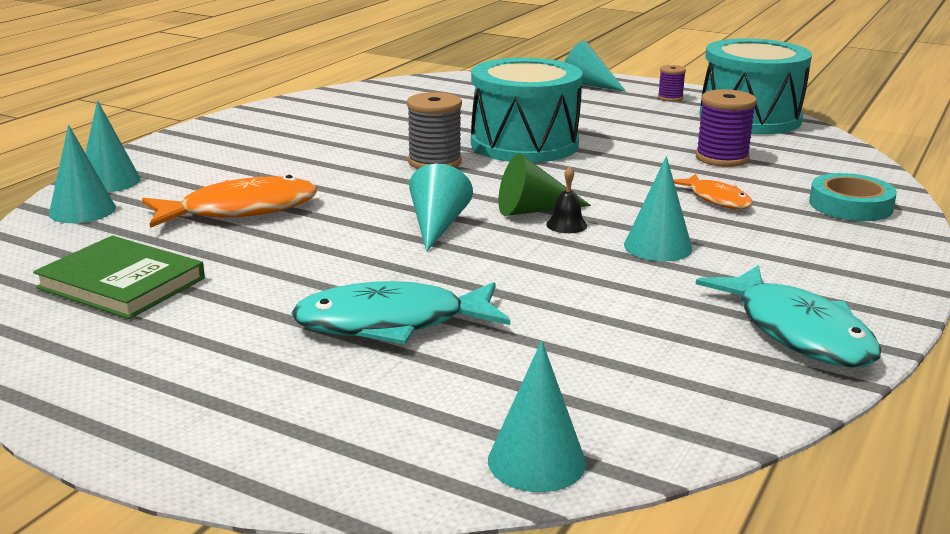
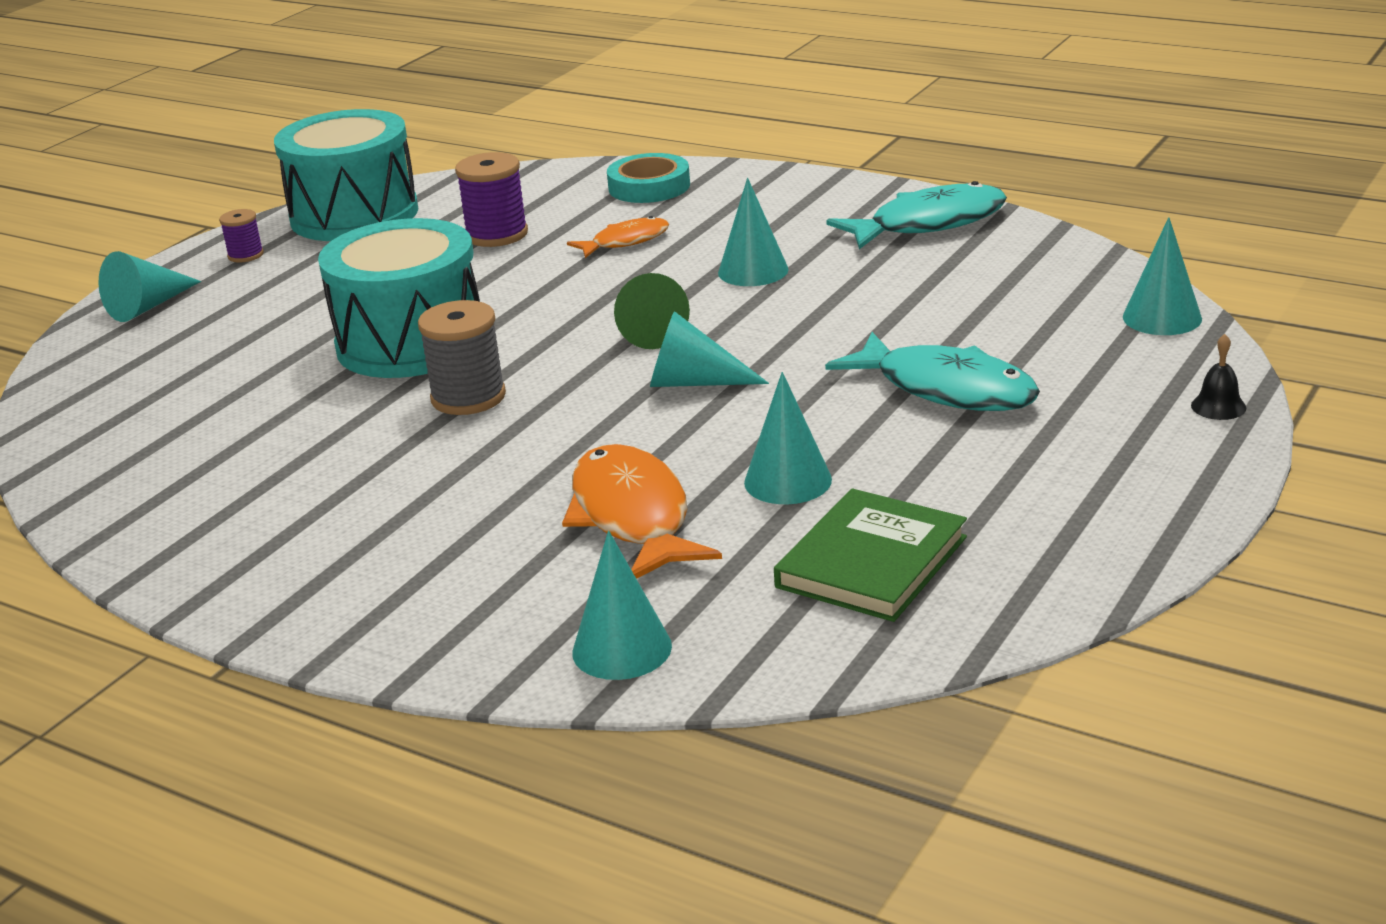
camera: 85 degrees left, 5 degrees up
(109, 181) = (495, 651): turquoise cone -> turquoise cone (788, 481)
(391, 323) = (946, 389): turquoise fish -> turquoise fish turned 45 degrees counterclockwise
(566, 225) = (694, 313): black bell -> black bell (1218, 406)

